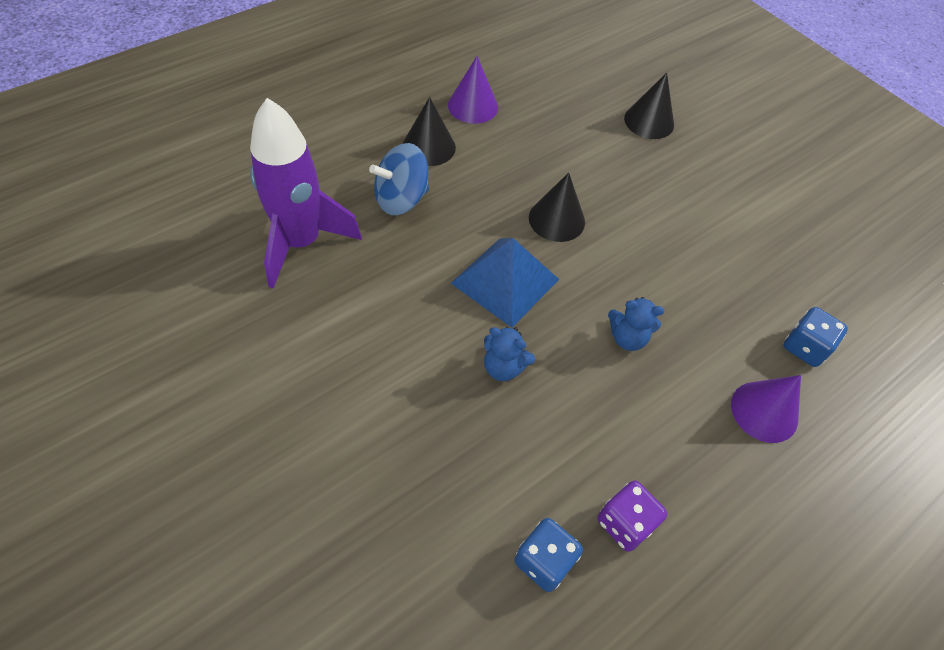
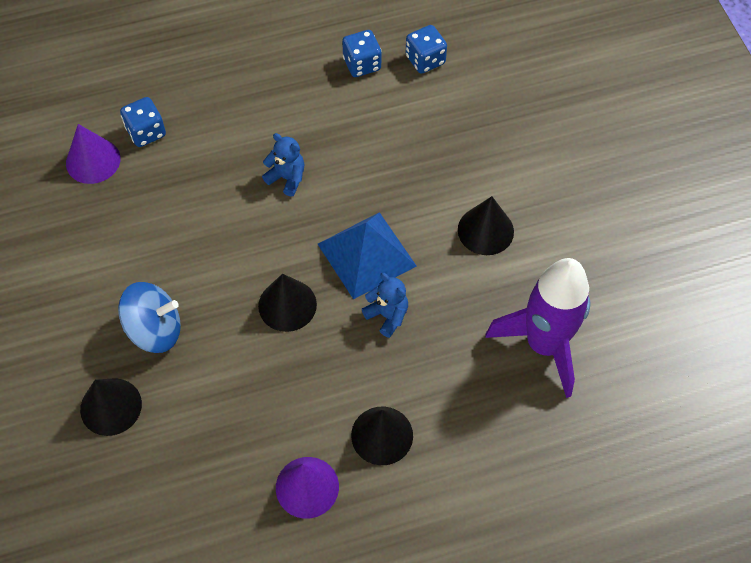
camera: 155 degrees left, 5 degrees up
(388, 338) = (485, 230): none -> black cone
(401, 199) = (434, 371): blue spinning top -> blue spinning top (155, 330)
(503, 367) = (400, 182): blue teddy bear -> blue teddy bear (387, 315)
(625, 523) = (362, 64): purple dice -> blue dice
(764, 411) = (216, 99): purple cone -> purple cone (93, 160)

